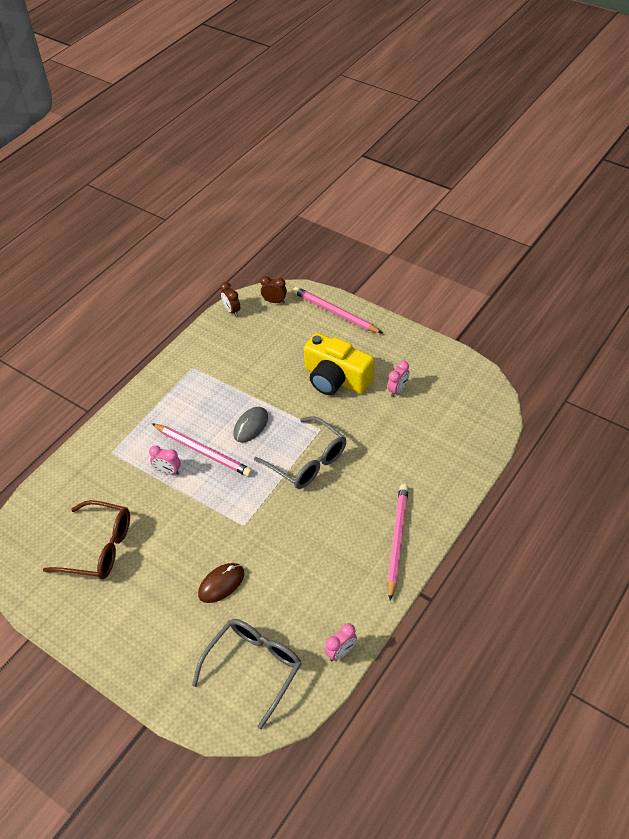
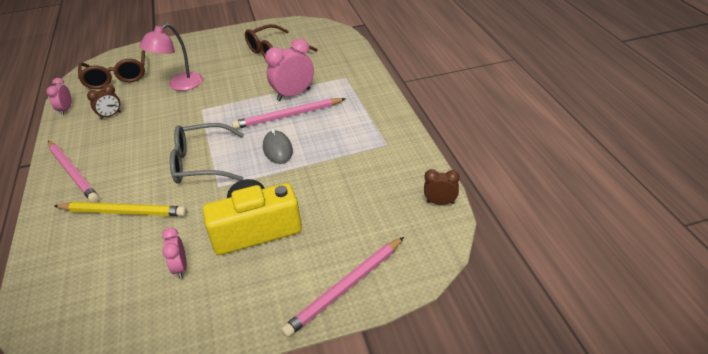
camera: 130 degrees right, 10 degrees down
(168, 471) = (293, 95): pink clock -> pink clock, size x1.75
(221, 584) = (179, 85): brown mouse -> pink lamp
(253, 668) = (116, 77): grey glasses -> brown glasses
(274, 301) = (421, 243): brown clock -> brown clock (110, 115)
(335, 312) = (345, 287): pink pencil -> pink pencil turned 150 degrees clockwise
(394, 463) = (123, 212): none -> yellow pencil

